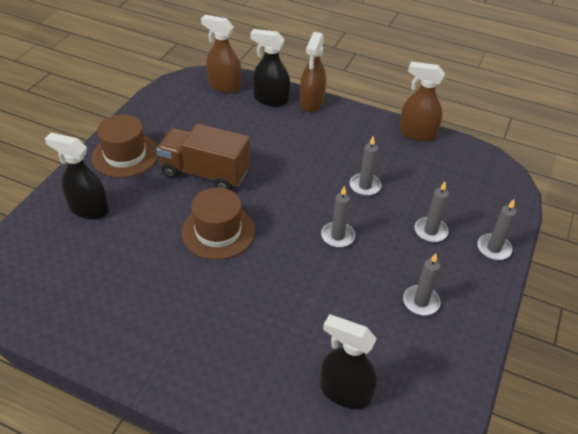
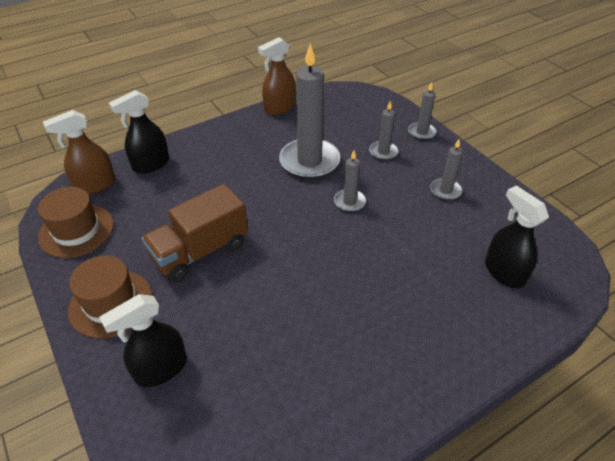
camera: 55 degrees left, 0 degrees up
(218, 231) = (283, 274): brown hat -> brown hat (76, 230)
(311, 102) = (183, 143): brown spray bottle -> none
(345, 391) = (504, 272): black spray bottle -> black spray bottle turned 90 degrees clockwise
(365, 186) = (309, 161): grey candle -> grey candle, size x2.05

